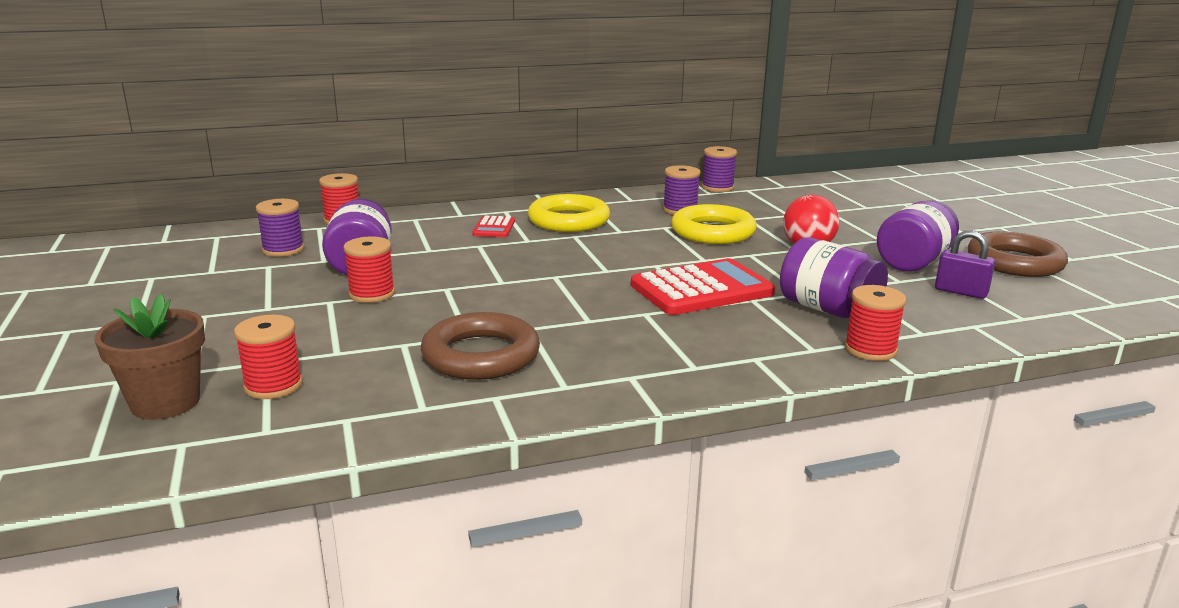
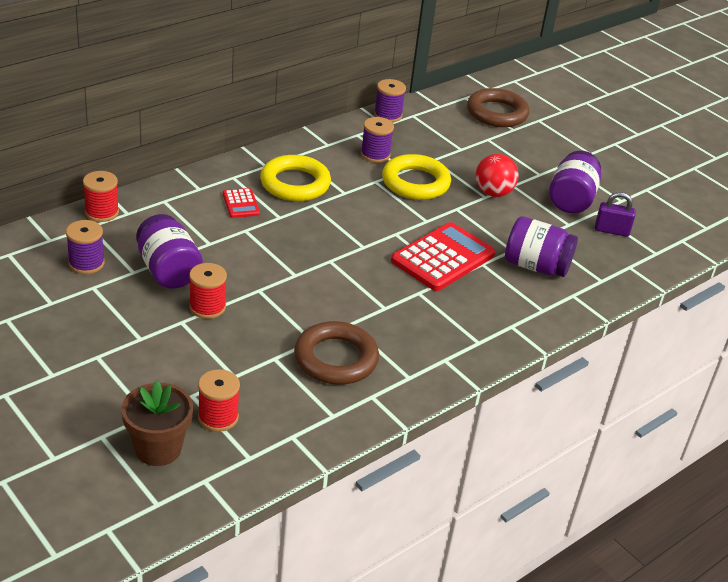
camera: 25 degrees left, 15 degrees up
(870, 349) = (576, 303): red spool -> none
(1014, 262) = (636, 189): brown ring -> brown ring (497, 113)

